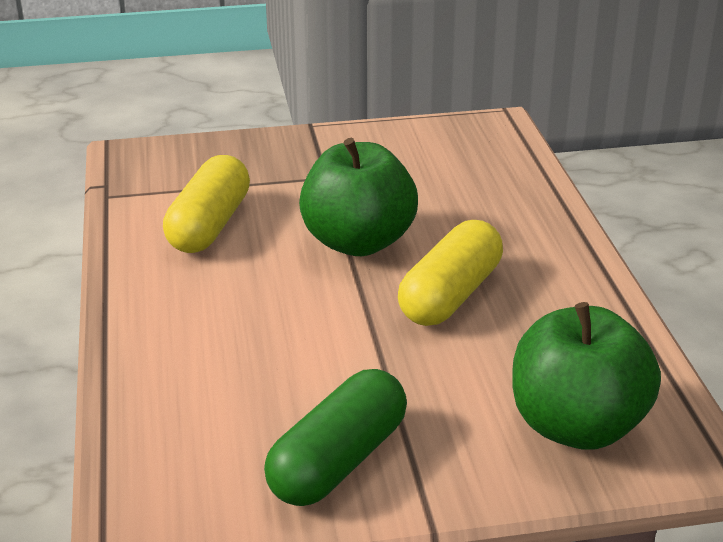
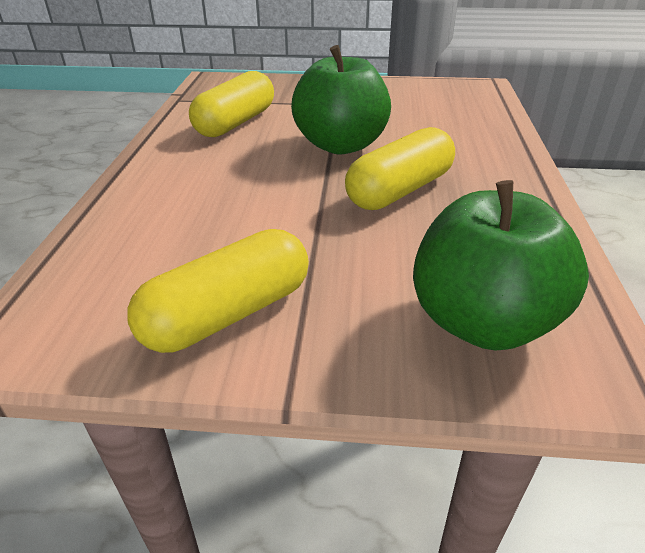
camera: 15 degrees right, 5 degrees up
(338, 461) = (228, 314): green capsule -> yellow capsule

